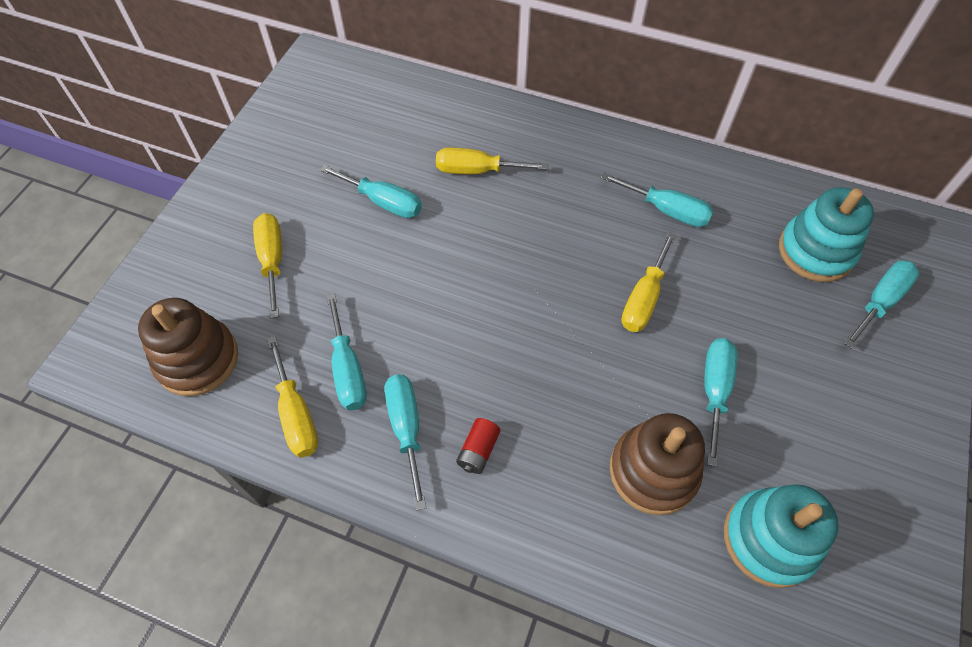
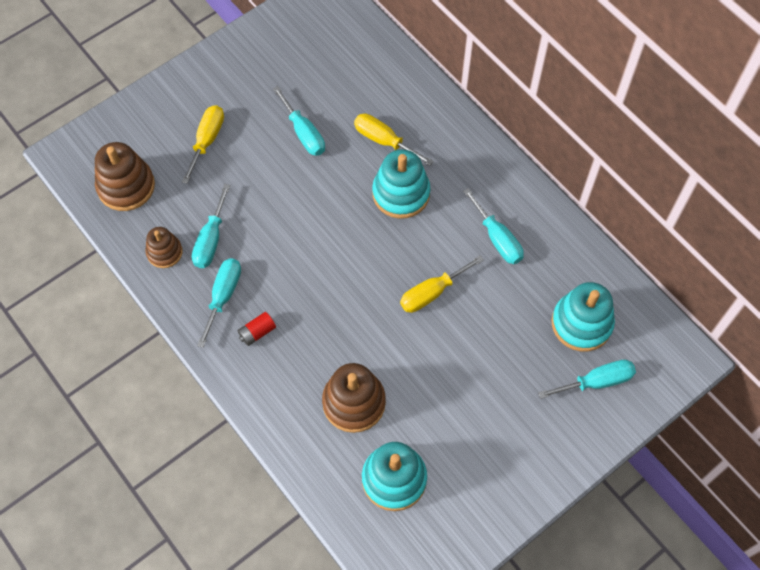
camera: 30 degrees right, 5 degrees up
(296, 414) = (164, 252): yellow screwdriver -> brown stacking toy
(534, 214) = (401, 193): none -> turquoise stacking toy
(714, 391) = (431, 377): turquoise screwdriver -> none

